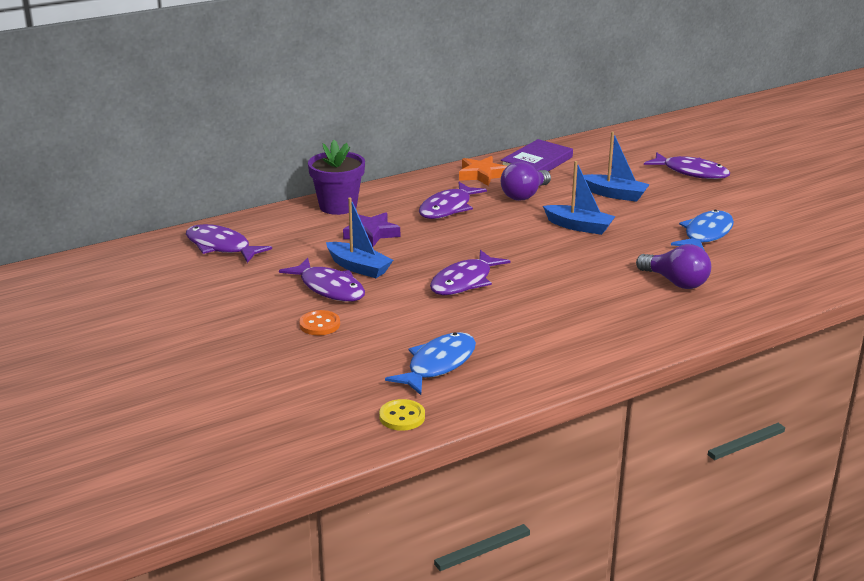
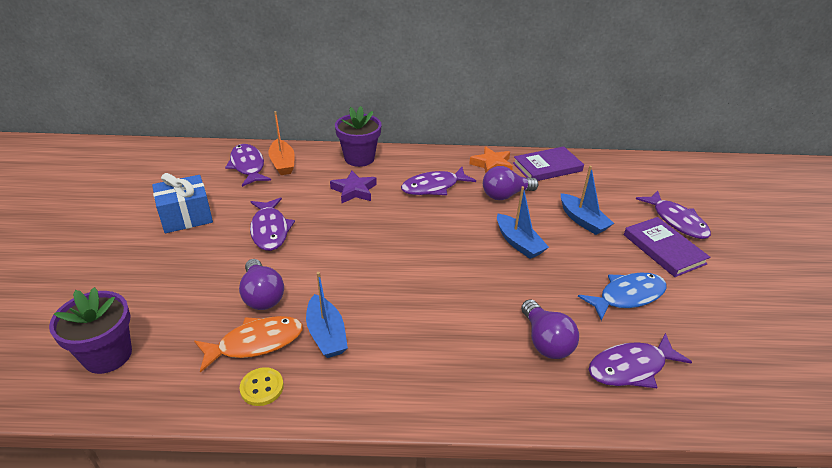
camera: 30 degrees right, 10 degrees up
(220, 306) = (186, 217): none -> blue gift
(258, 233) = (282, 163): none -> orange boat
(310, 420) = (108, 355): none -> purple flower pot
(319, 324) = (224, 261): orange button -> none
(358, 267) = (311, 218): blue boat -> blue boat (326, 334)
(396, 334) = (262, 296): none -> purple light bulb
(402, 417) = (168, 387): yellow button -> yellow button (262, 387)
(438, 365) = (255, 343): blue fish -> orange fish
(464, 282) = (369, 264): purple fish -> purple fish (631, 368)
(701, 195) = (664, 249): none -> purple book

